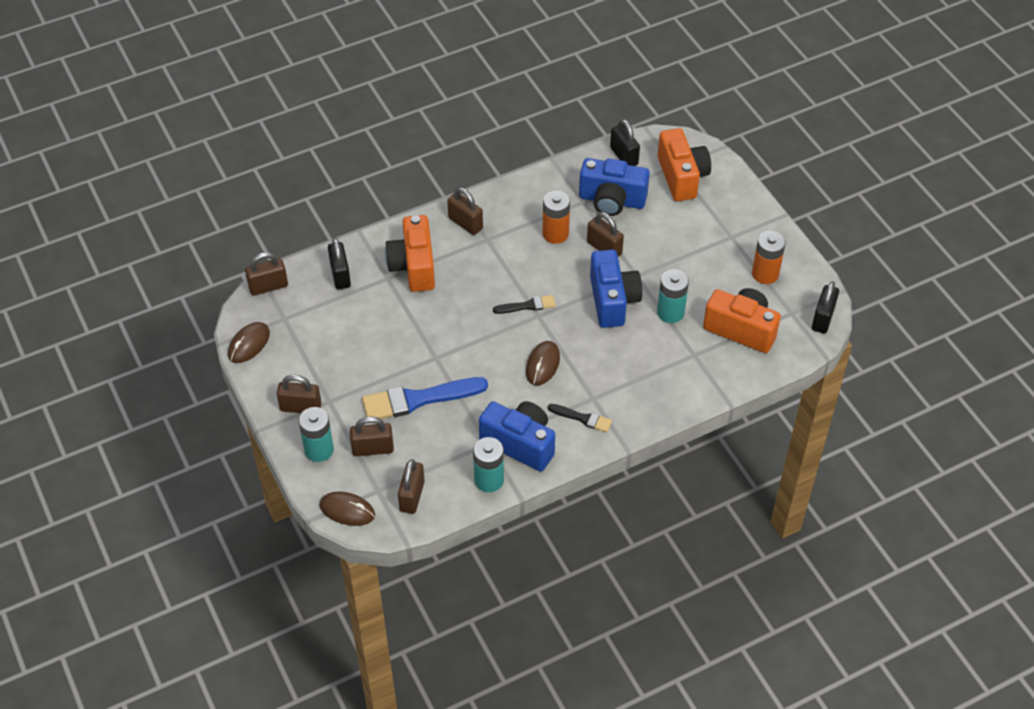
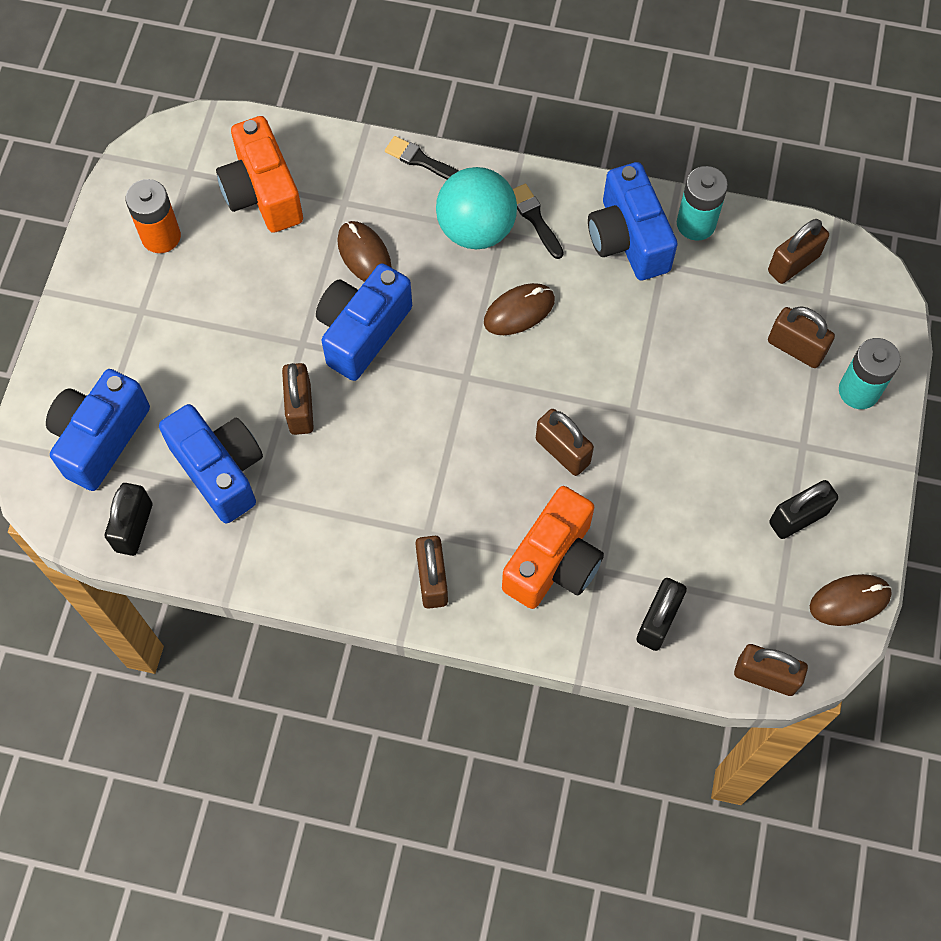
camera: 140 degrees left, 15 degrees up
(301, 407) = (843, 461): brown padlock -> brown padlock (562, 451)
(347, 510) = (876, 297): brown mouse -> brown mouse (364, 254)
(418, 399) = (697, 371): blue brush -> none
(527, 306) = (465, 399): black brush -> black brush (422, 161)
(555, 234) = (337, 475): orange battery -> none
(609, 390) = (476, 229): none -> turquoise ball
(670, 312) = (315, 269): turquoise battery -> none
(682, 177) = (100, 438): orange camera -> blue camera
(823, 318) = (165, 141): black padlock -> black padlock (798, 518)

